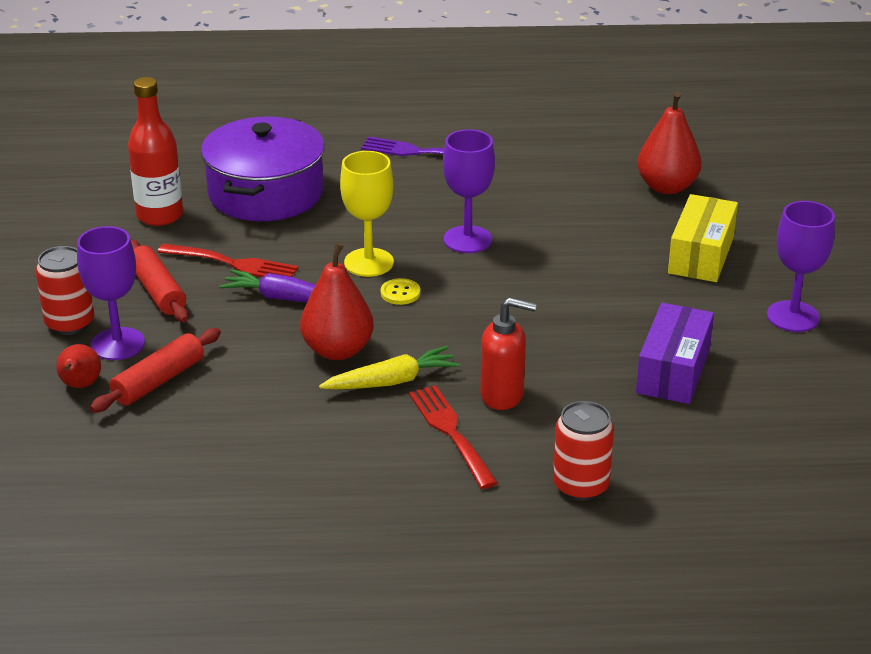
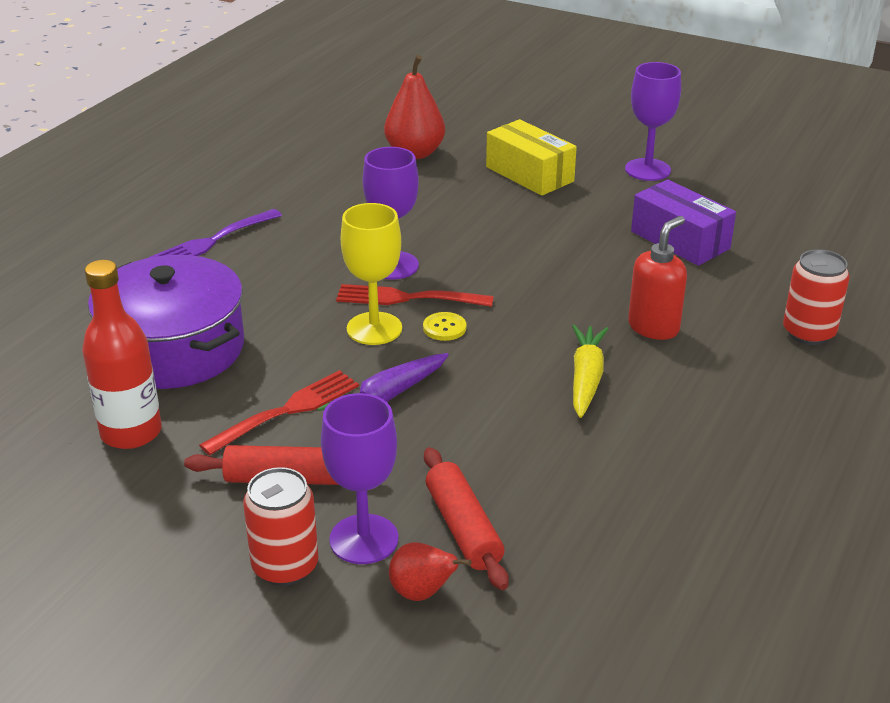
camera: 60 degrees left, 0 degrees up
(338, 350) = (508, 393): red pear -> none
(451, 432) = (690, 372): red fork -> red fork (407, 298)

